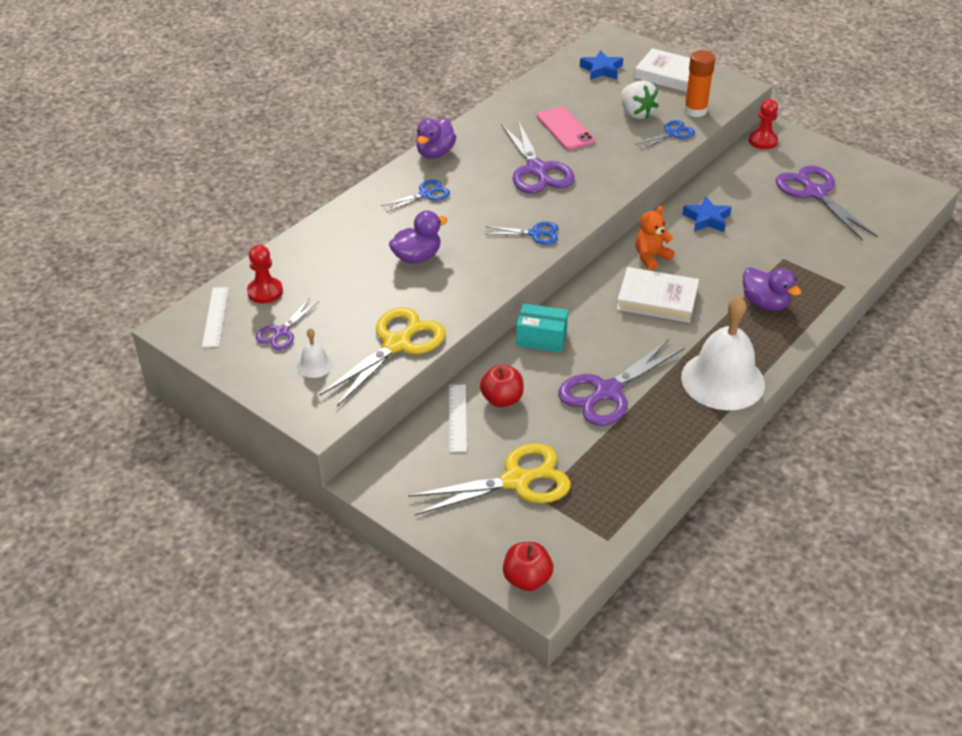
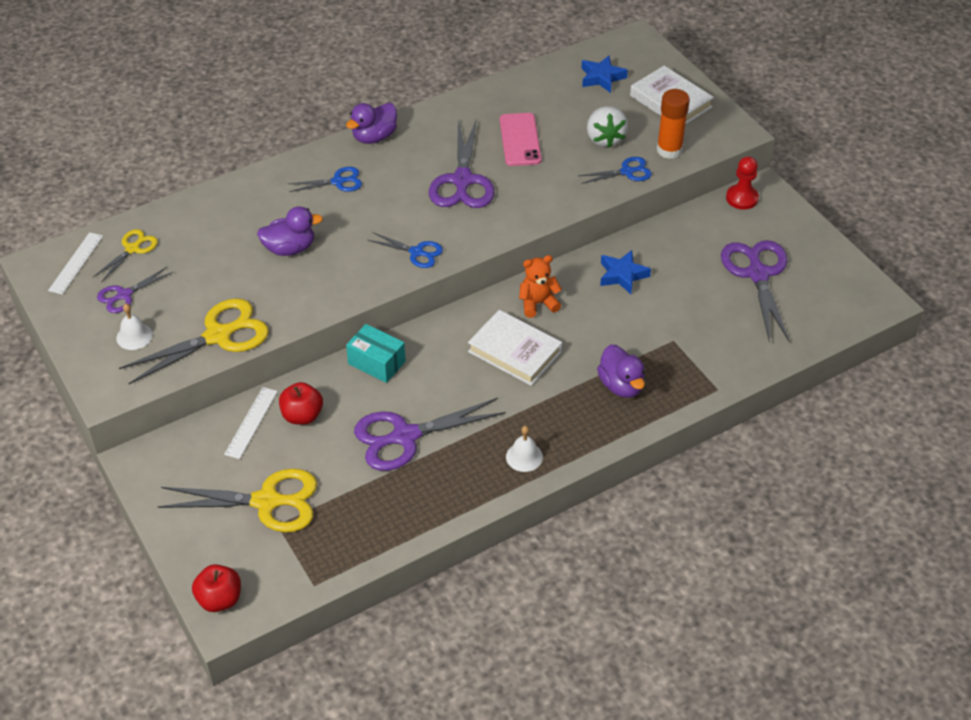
camera: 20 degrees right, 5 degrees up
(265, 292) = (133, 249): red pawn -> yellow scissors
(723, 380) = (524, 457): white bell -> white bell, size x0.43

